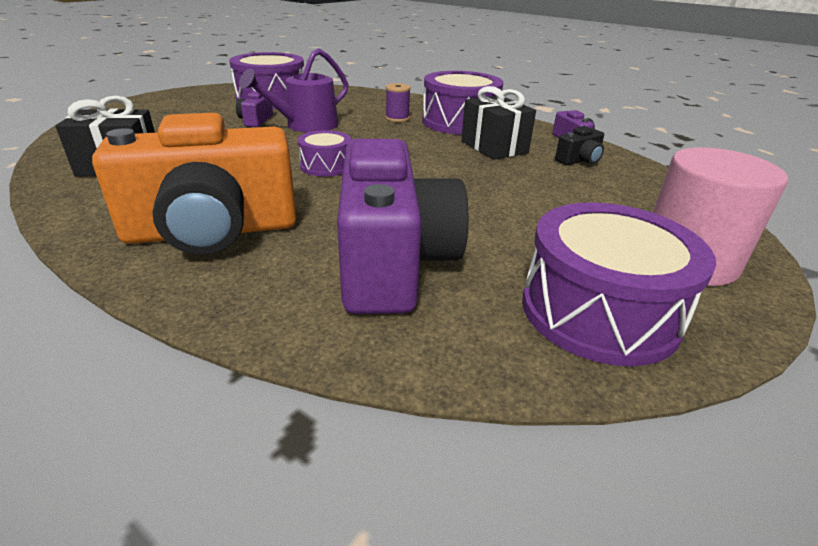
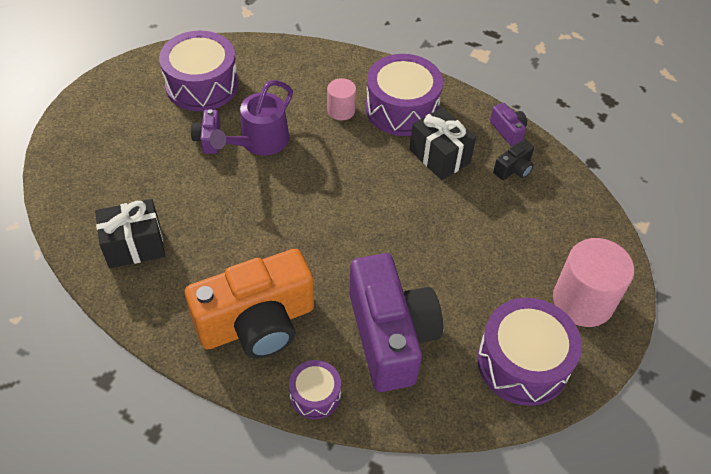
camera: 10 degrees left, 20 degrees up
(326, 166) = (304, 216): purple drum -> purple drum (315, 395)
(397, 118) = (341, 110): purple spool -> pink cylinder

